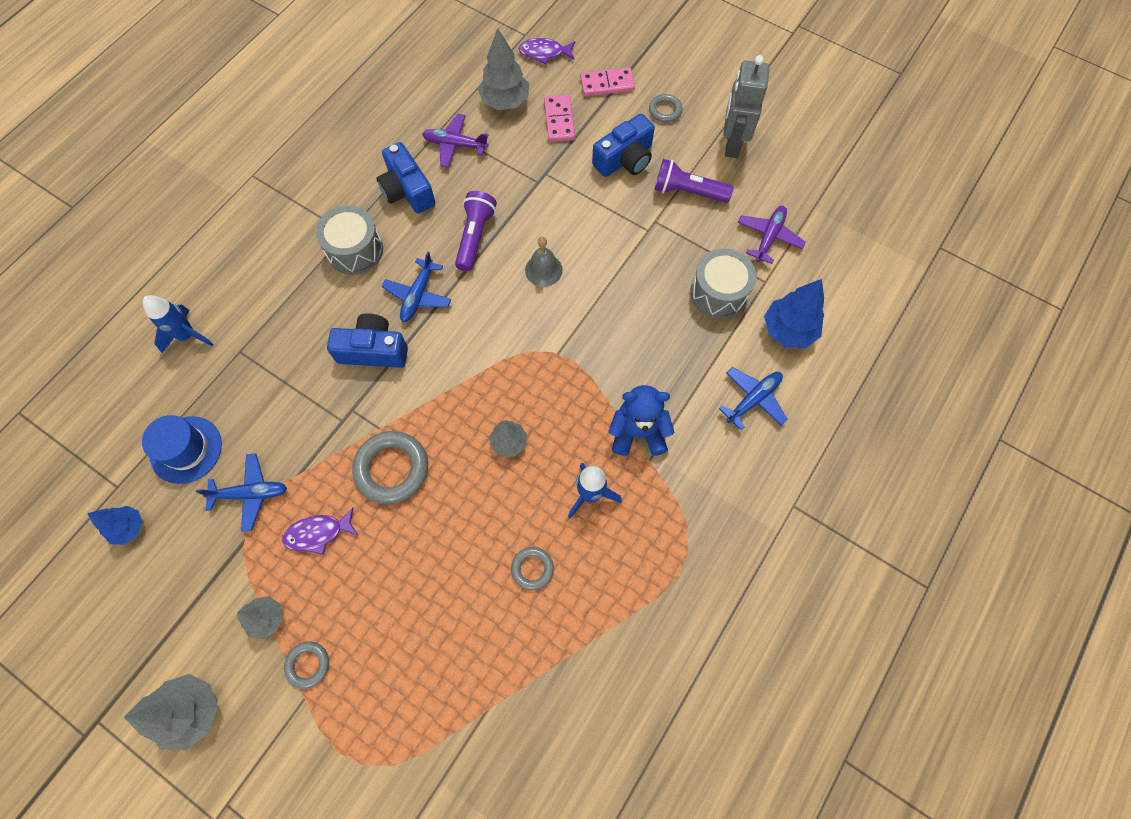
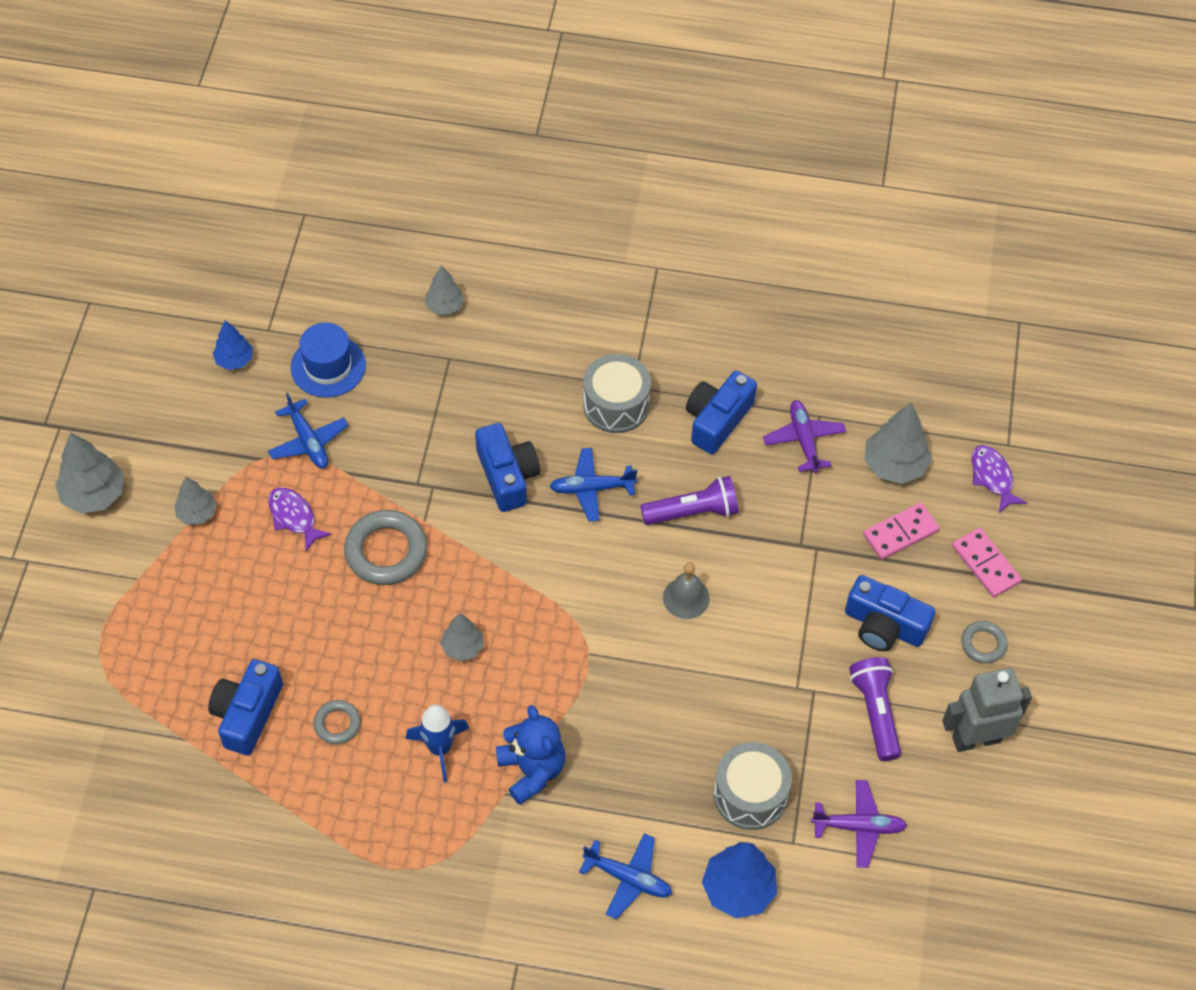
camera: 65 degrees right, 10 degrees down
(187, 335) = (445, 306): blue rocket -> grey tree
(308, 665) = (168, 567): grey ring -> none
(488, 643) = (247, 714): none -> blue camera

